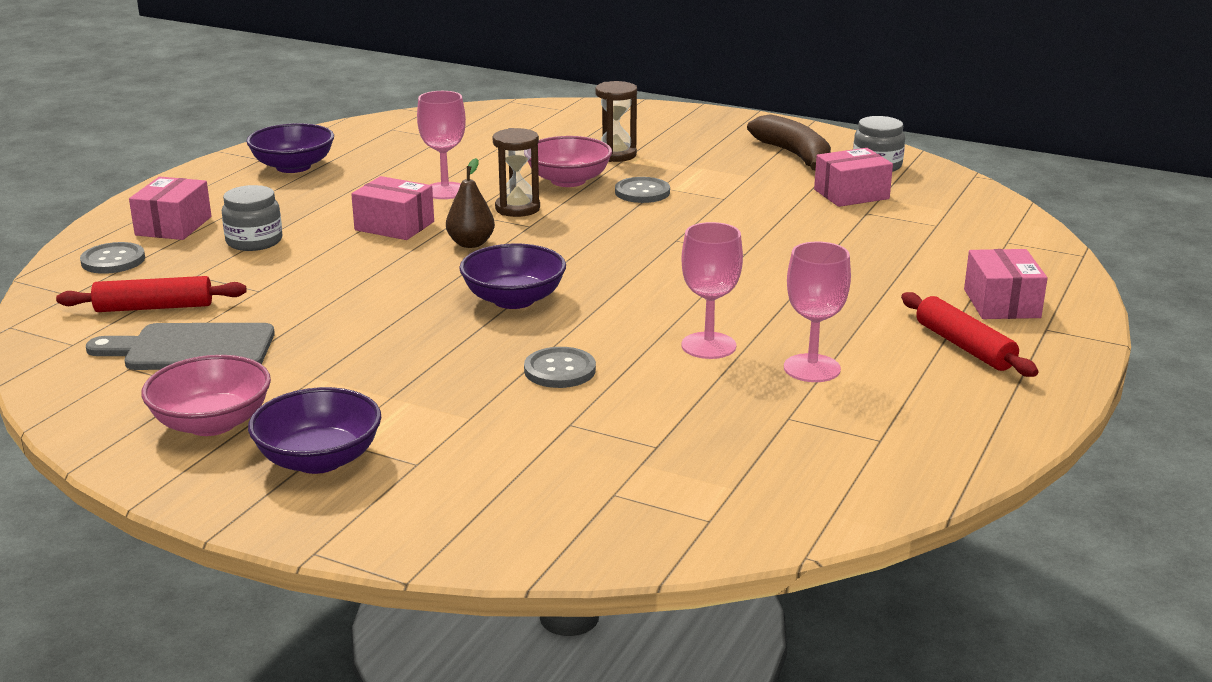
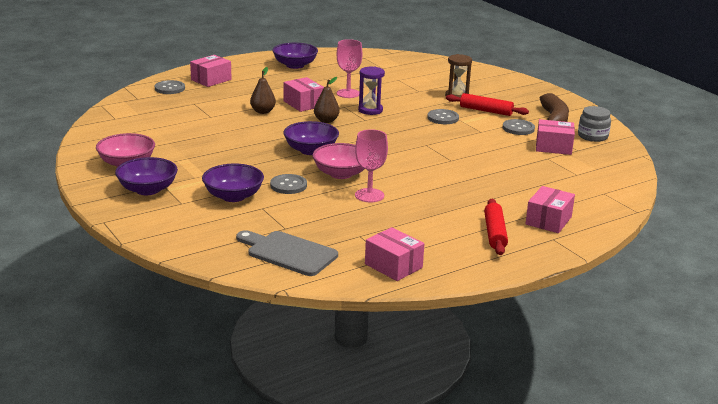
camera: 30 degrees right, 0 degrees up
(154, 307) = (161, 112): red rolling pin -> red rolling pin (486, 111)
(192, 349) = (155, 133): grey cutting board -> grey cutting board (288, 253)
(254, 241) = (235, 95): grey jar -> none
(343, 257) = (263, 111): none -> brown pear
(493, 420) = (233, 196): none -> purple bowl
(517, 208) = (370, 110): brown hourglass -> purple hourglass
(568, 180) = (414, 103): pink bowl -> pink bowl (341, 174)
(767, 180) = (518, 128): none -> grey button
(812, 368) = (403, 219): pink goblet -> none
(907, 449) = (393, 266): none -> pink box

